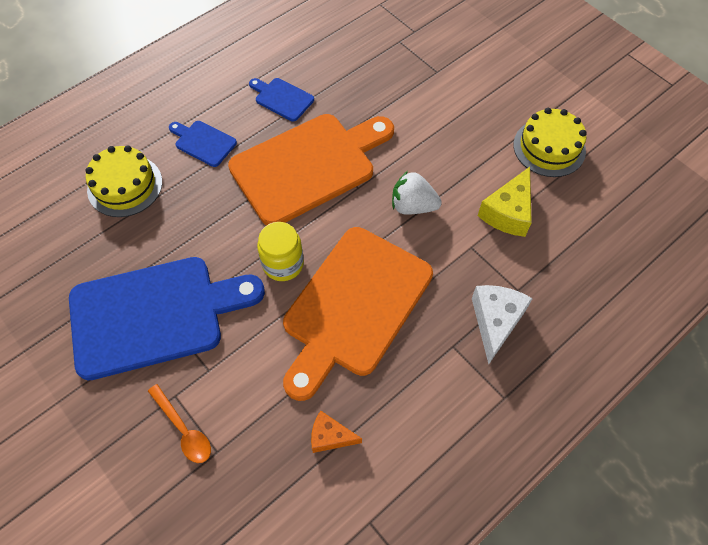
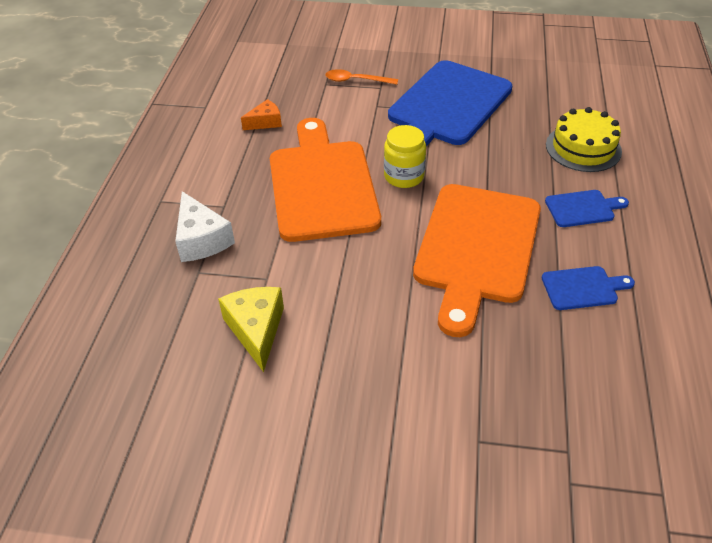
camera: 140 degrees right, 15 degrees down
(413, 206) = (350, 277): white strawberry -> none
(549, 147) = (263, 433): yellow cake -> none

